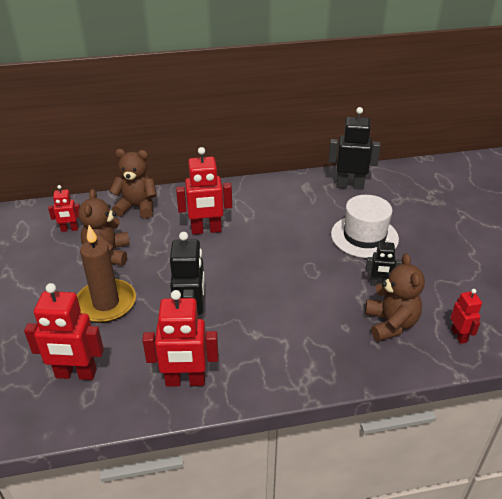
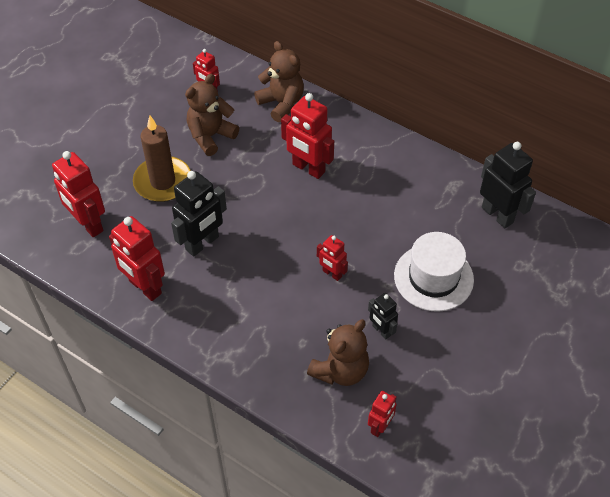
camera: 45 degrees right, 15 degrees up
(305, 275) = (332, 274): none -> red robot

